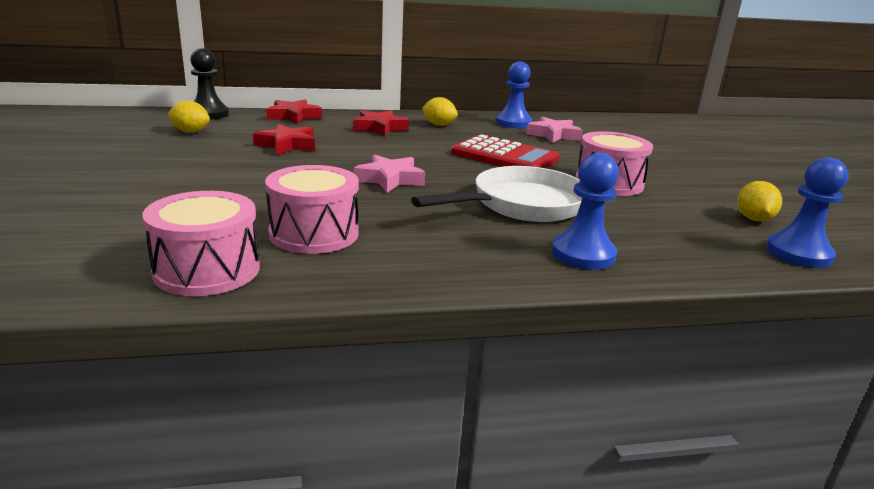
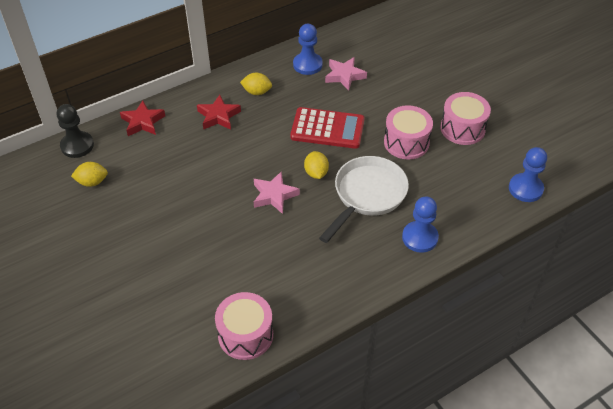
camera: 20 degrees left, 25 degrees up
(287, 145) = (176, 174): red star -> none
(314, 233) = (273, 278): pink drum -> pink drum (462, 128)
(753, 219) = (498, 156): yellow lemon -> yellow lemon (316, 173)

